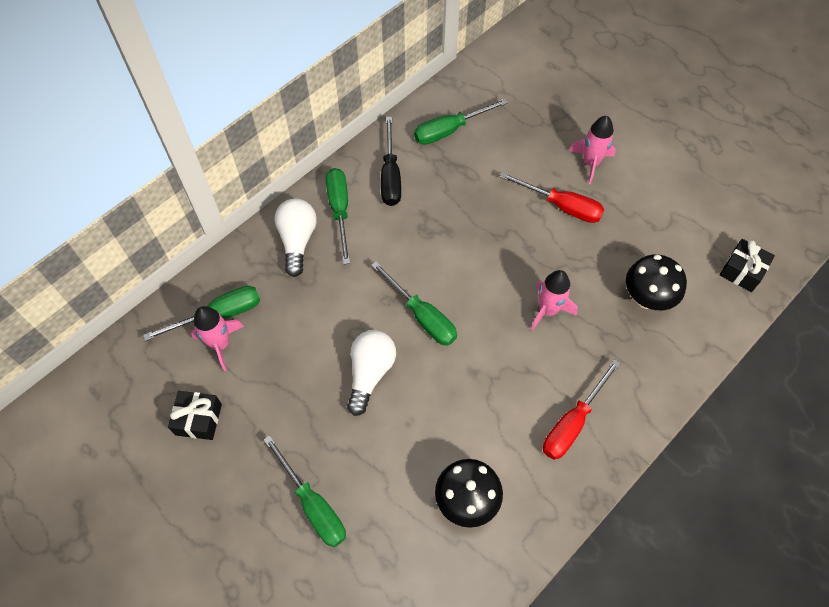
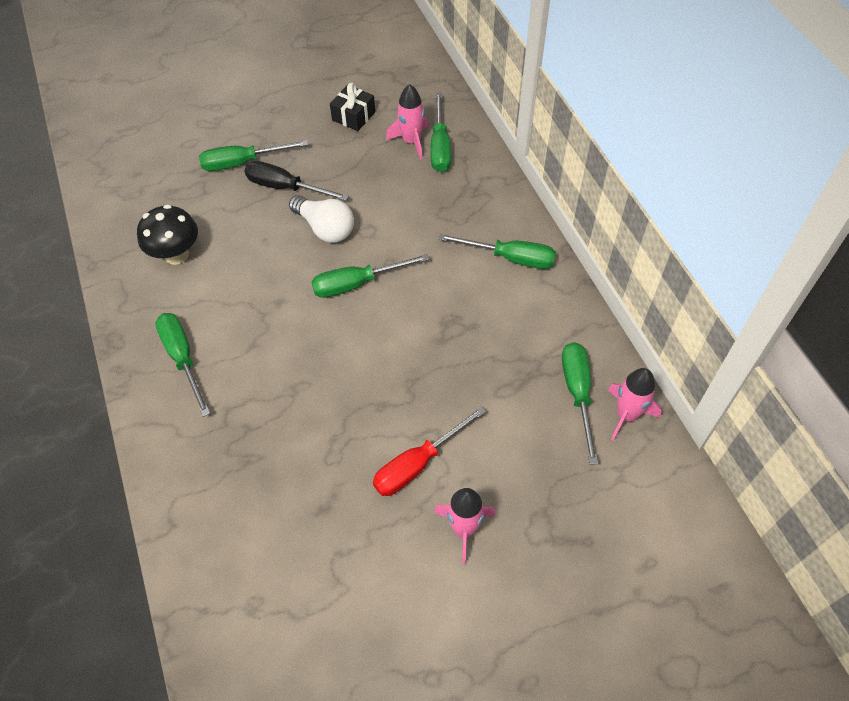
camera: 115 degrees right, 5 degrees down
(297, 241) = (489, 216): white light bulb -> none
(390, 176) = (535, 314): black screwdriver -> black screwdriver (285, 187)
(548, 310) = (302, 390): pink rocket -> pink rocket (626, 415)
(572, 423) = (183, 358): red screwdriver -> green screwdriver
(646, 298) = (259, 493): black mushroom -> none
(742, 271) = (228, 623): black gift -> none

